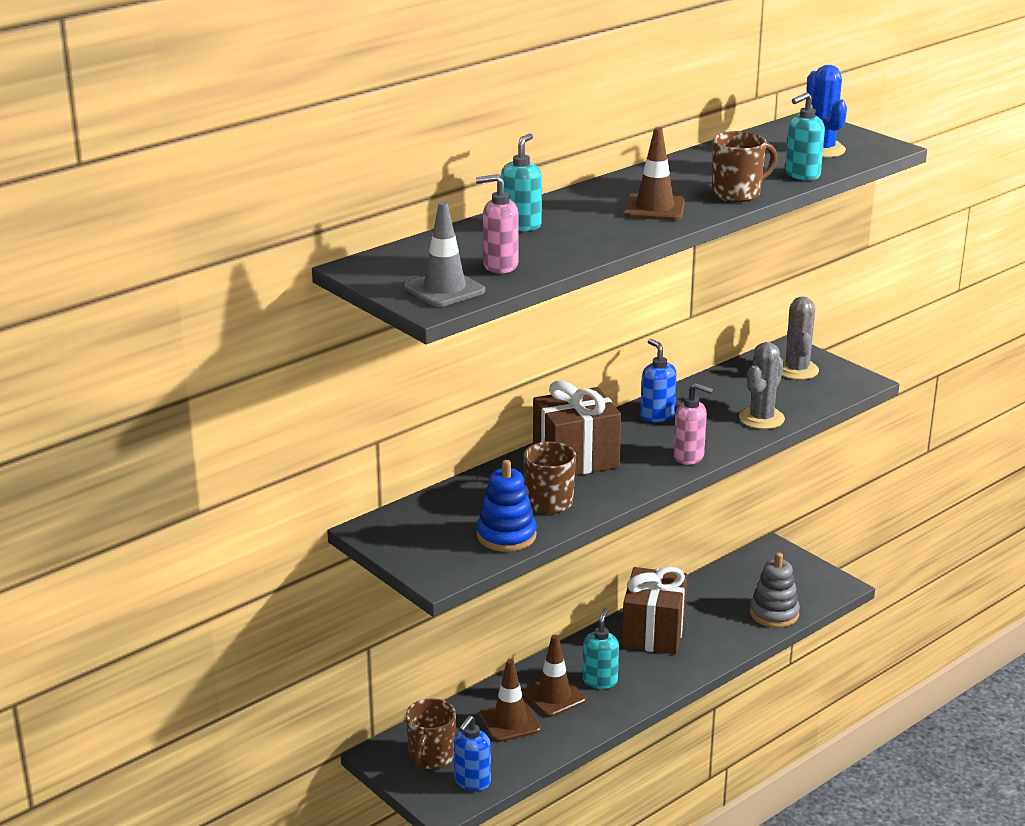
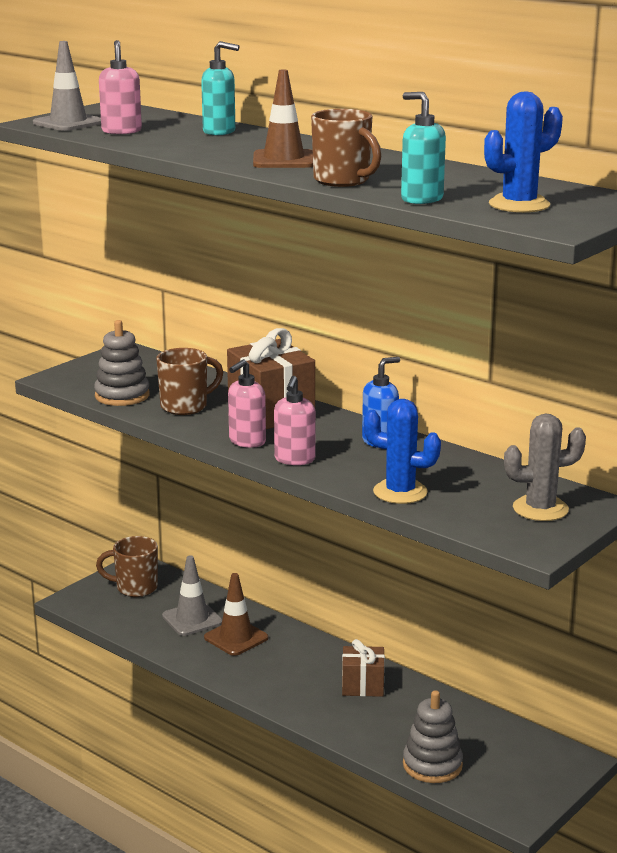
camera: 80 degrees right, 5 degrees down
(472, 782) = (104, 609): blue soap dispenser -> none
(506, 536) = (122, 395): blue stacking toy -> grey stacking toy
(510, 722) = (192, 619): brown traffic cone -> grey traffic cone
(600, 681) = (268, 660): turquoise soap dispenser -> none
(644, 476) = (247, 442): none -> pink soap dispenser
(653, 633) = (362, 686): brown gift -> brown gift, size x0.59
(761, 418) = (400, 492): grey cactus -> blue cactus

